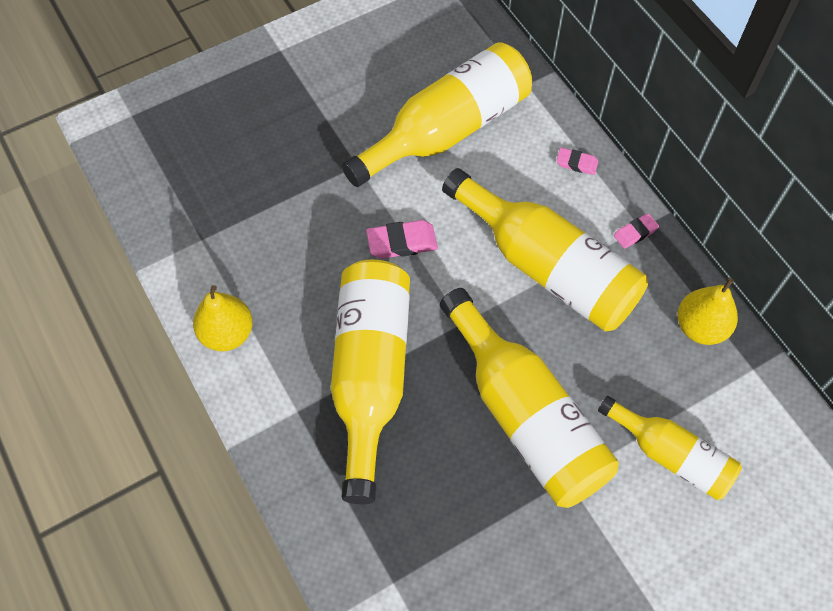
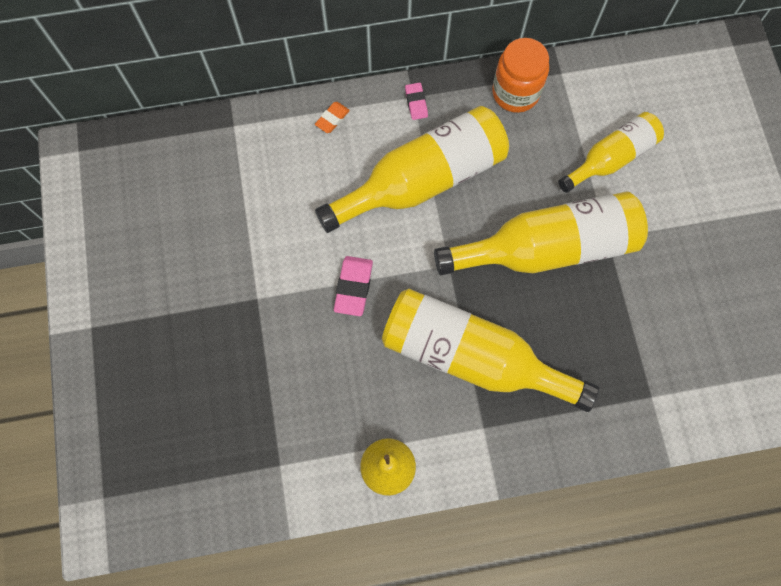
camera: 70 degrees left, 10 degrees up
(447, 130) = (252, 209): yellow bottle -> none
(576, 163) = (332, 119): pink eraser -> orange eraser
(700, 327) = (515, 93): yellow pear -> orange jar

